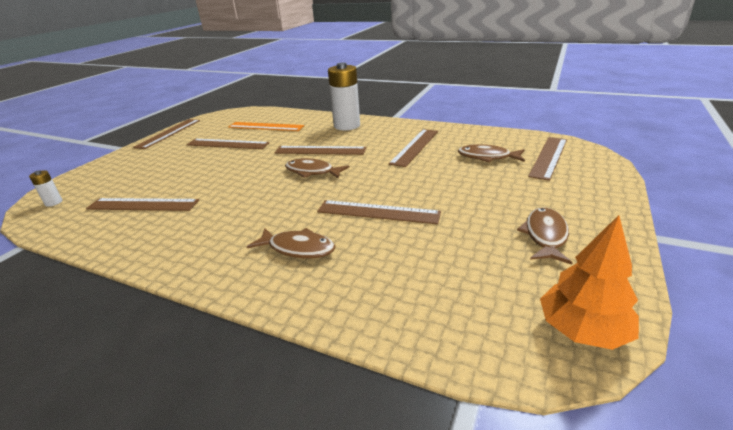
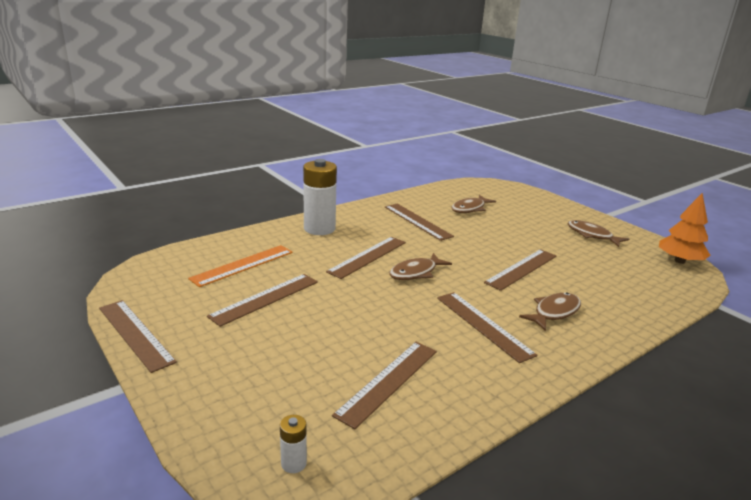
camera: 65 degrees left, 5 degrees down
(549, 157) = (492, 195): brown ruler -> brown ruler (483, 325)

